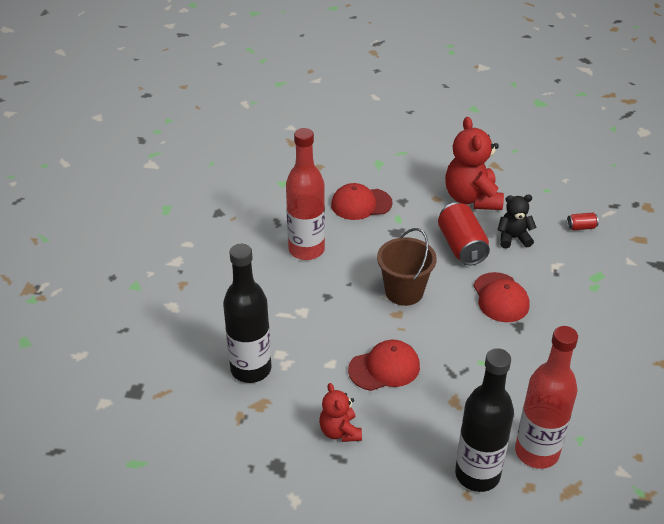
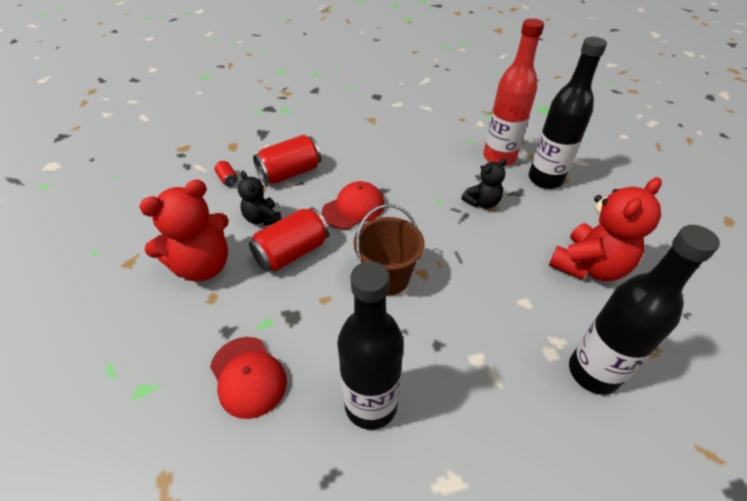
camera: 115 degrees left, 5 degrees up
(306, 250) = (371, 404): red bottle -> black bottle
(340, 431) = (588, 266): red teddy bear -> red teddy bear, size x1.78
(384, 368) = (496, 260): red cap -> none
(465, 396) = (482, 202): none -> black teddy bear
(575, 269) = (290, 173): none -> red can

